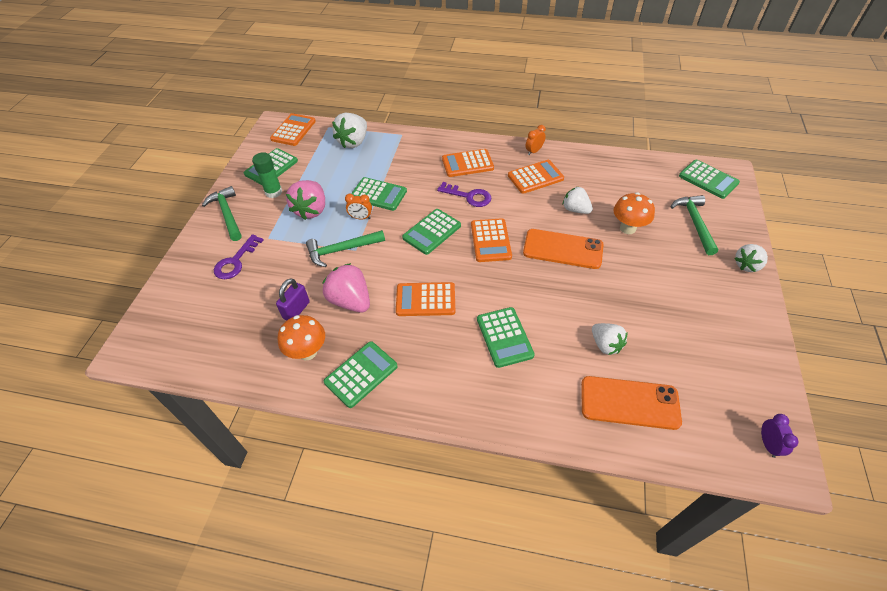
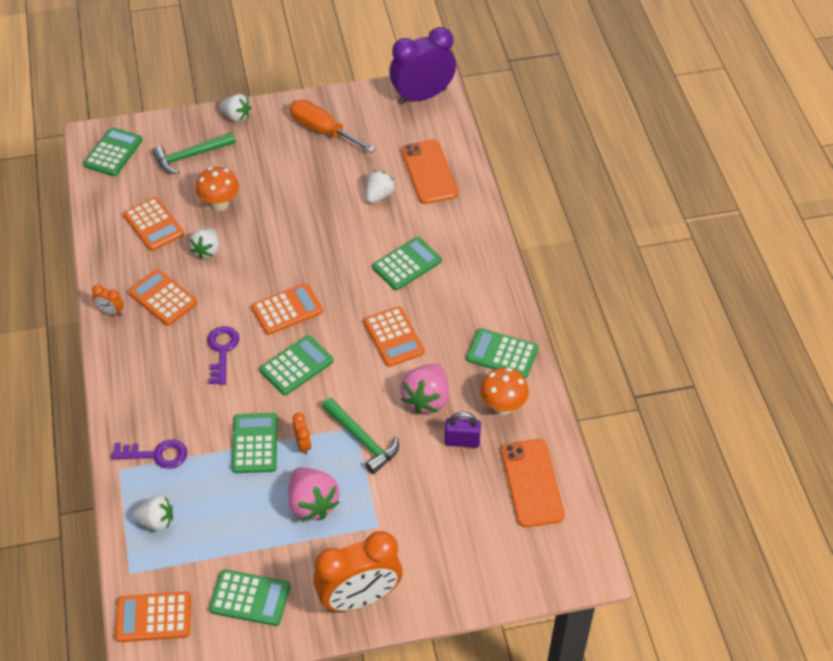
camera: 115 degrees left, 0 degrees up
(227, 214) = (359, 598): green hammer -> orange clock
(235, 261) = (428, 539): purple key -> purple key (156, 455)
(273, 192) = (297, 566): green glue stick -> none
(311, 210) = (312, 503): pink strawberry -> pink strawberry turned 75 degrees clockwise
(353, 142) = (156, 521): white strawberry -> white strawberry, size x0.66
(432, 232) = (296, 366): green calculator -> green calculator turned 60 degrees counterclockwise
(467, 164) = (160, 372): orange calculator -> orange calculator (153, 225)
(563, 249) = (273, 248): orange phone -> orange phone (532, 483)
(716, 327) = (323, 130): none -> orange screwdriver
(768, 444) = (422, 96): purple clock -> purple clock, size x2.44

